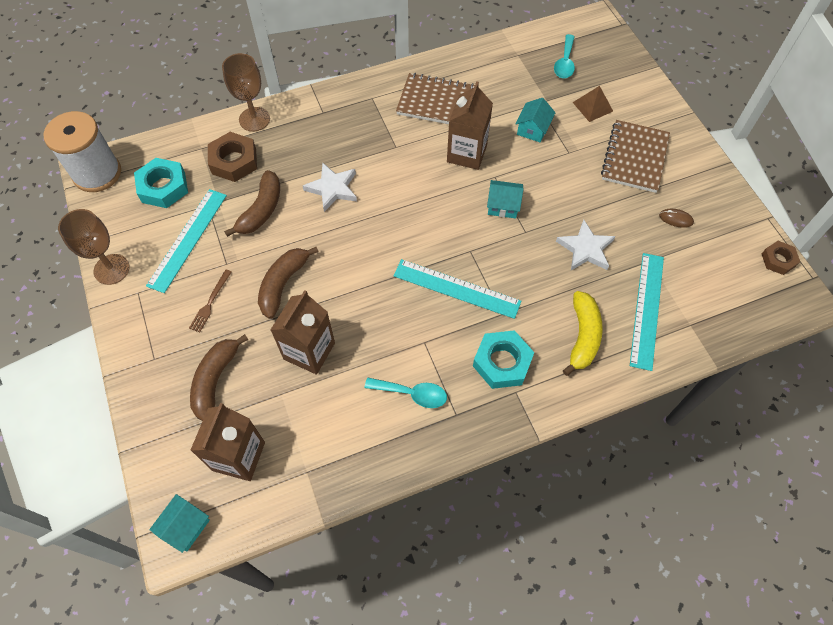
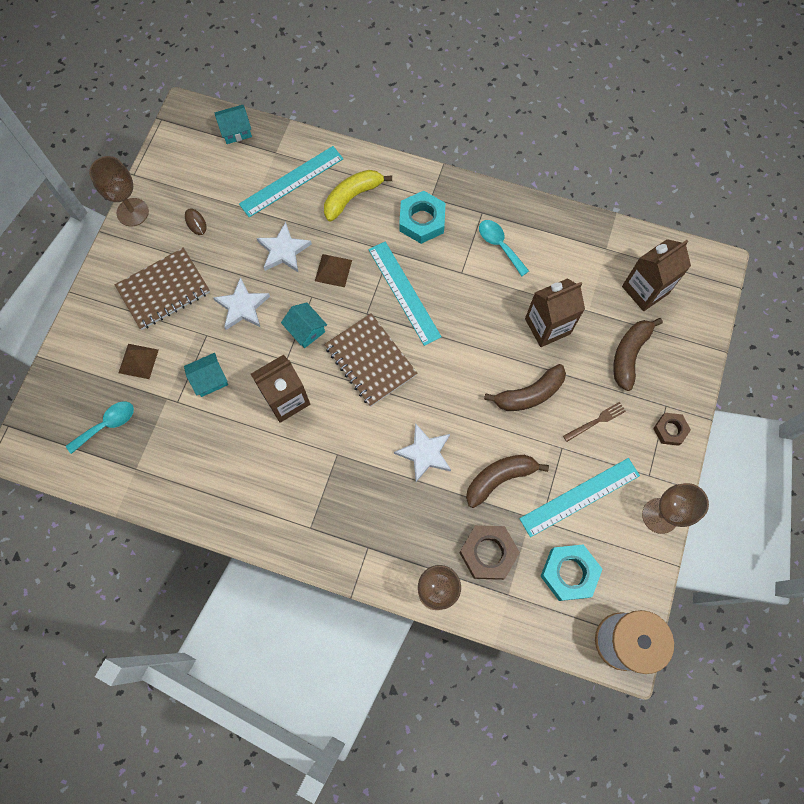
camera: 140 degrees left, 10 degrees up
(185, 526) = (705, 271): turquoise house -> turquoise house (236, 130)
(215, 380) = (629, 354): brown banana -> brown banana turned 150 degrees clockwise
(437, 102) = (259, 473): brown notebook -> brown notebook (370, 361)
(531, 263) = (333, 270): none -> brown pyramid
(567, 188) = (242, 306): none -> white star
(728, 191) = (132, 212): none -> brown goblet
(778, 260) = (167, 145): brown nut -> brown nut (670, 430)

